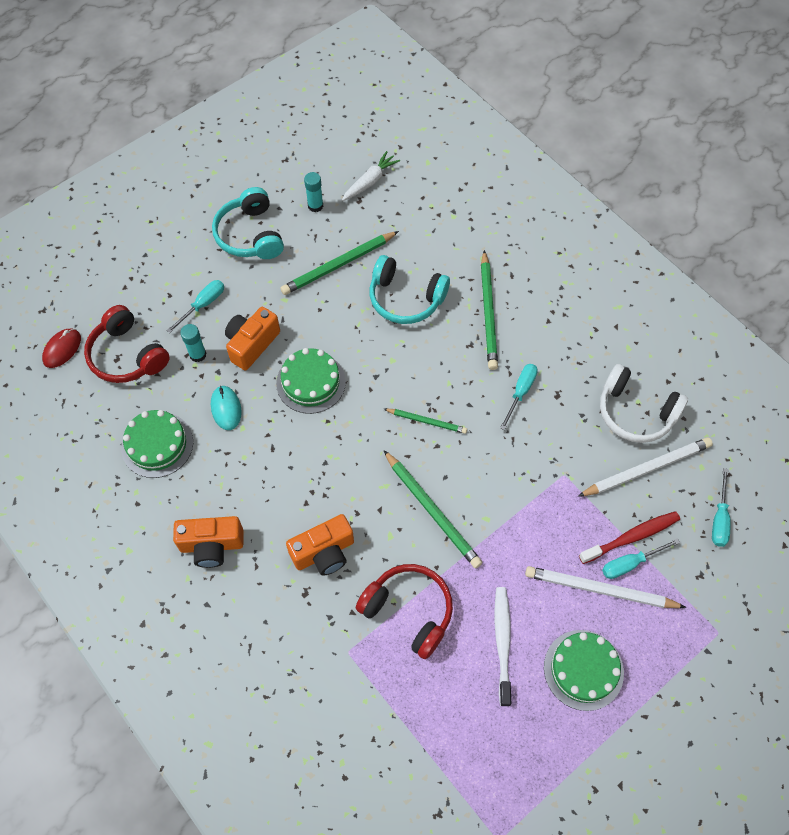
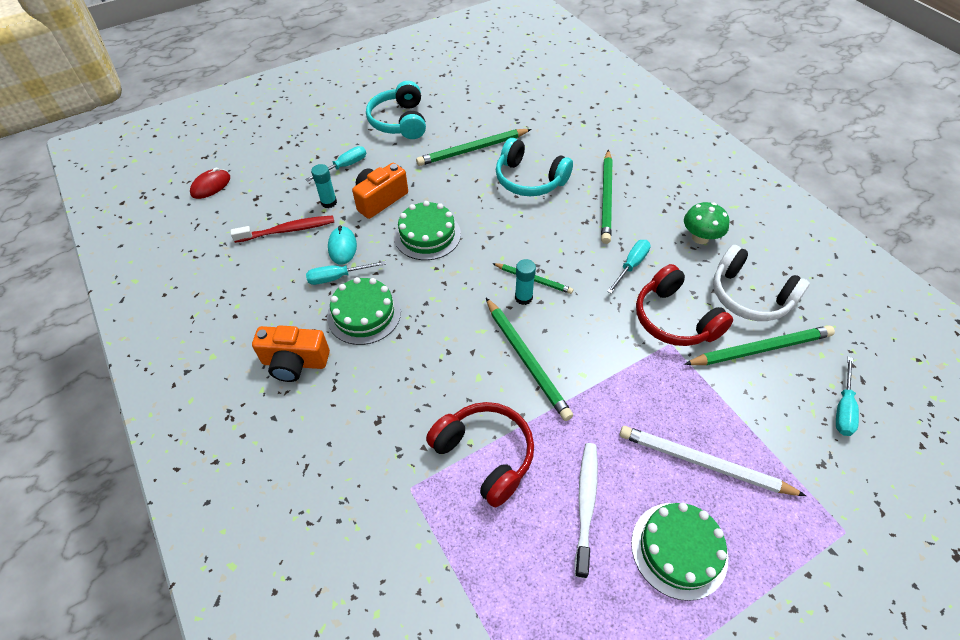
camera: 10 degrees right, 10 degrees down
(127, 355) = (266, 196): red headphones -> red headphones (674, 319)
(157, 444) = (269, 269): green cake -> green cake (364, 314)
(315, 206) = (461, 107): turquoise glue stick -> turquoise glue stick (523, 297)
(324, 552) = (406, 384): orange camera -> none
(370, 181) = (512, 95): white carrot -> none
(586, 350) = (700, 238): none -> green mushroom
(630, 563) = (739, 440): turquoise screwdriver -> turquoise screwdriver (338, 277)
(631, 537) = (741, 413): red toothbrush -> red toothbrush (287, 230)
(646, 468) = (760, 348): white pencil -> green pencil

